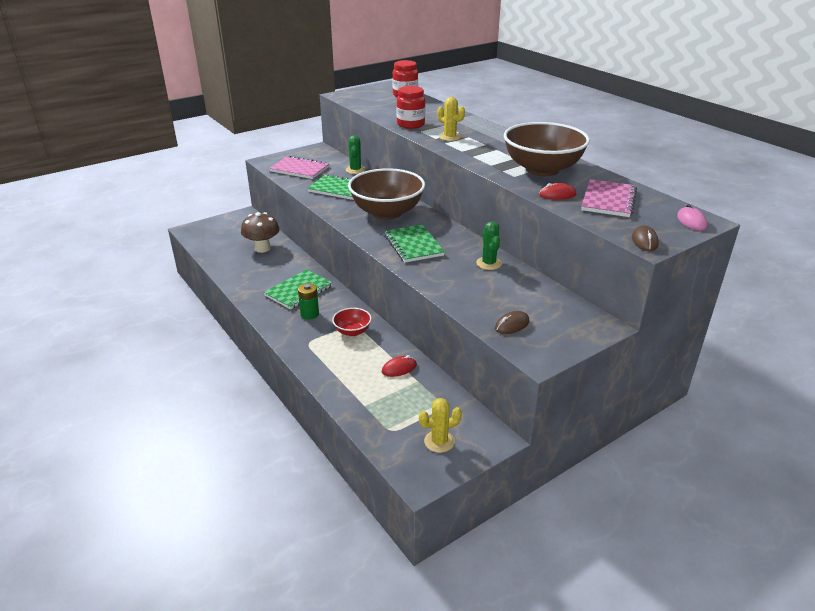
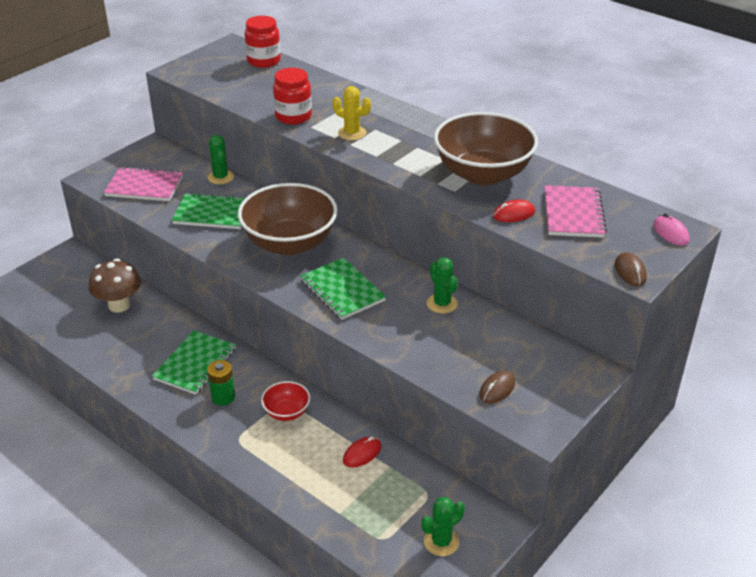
camera: 15 degrees left, 5 degrees up
(439, 441) = (441, 542): yellow cactus -> green cactus

